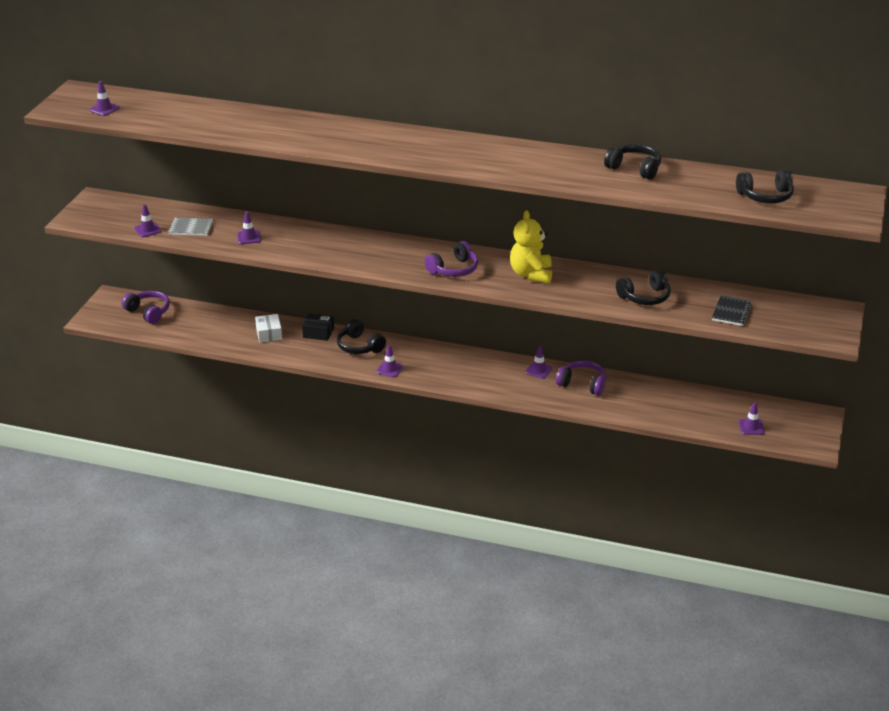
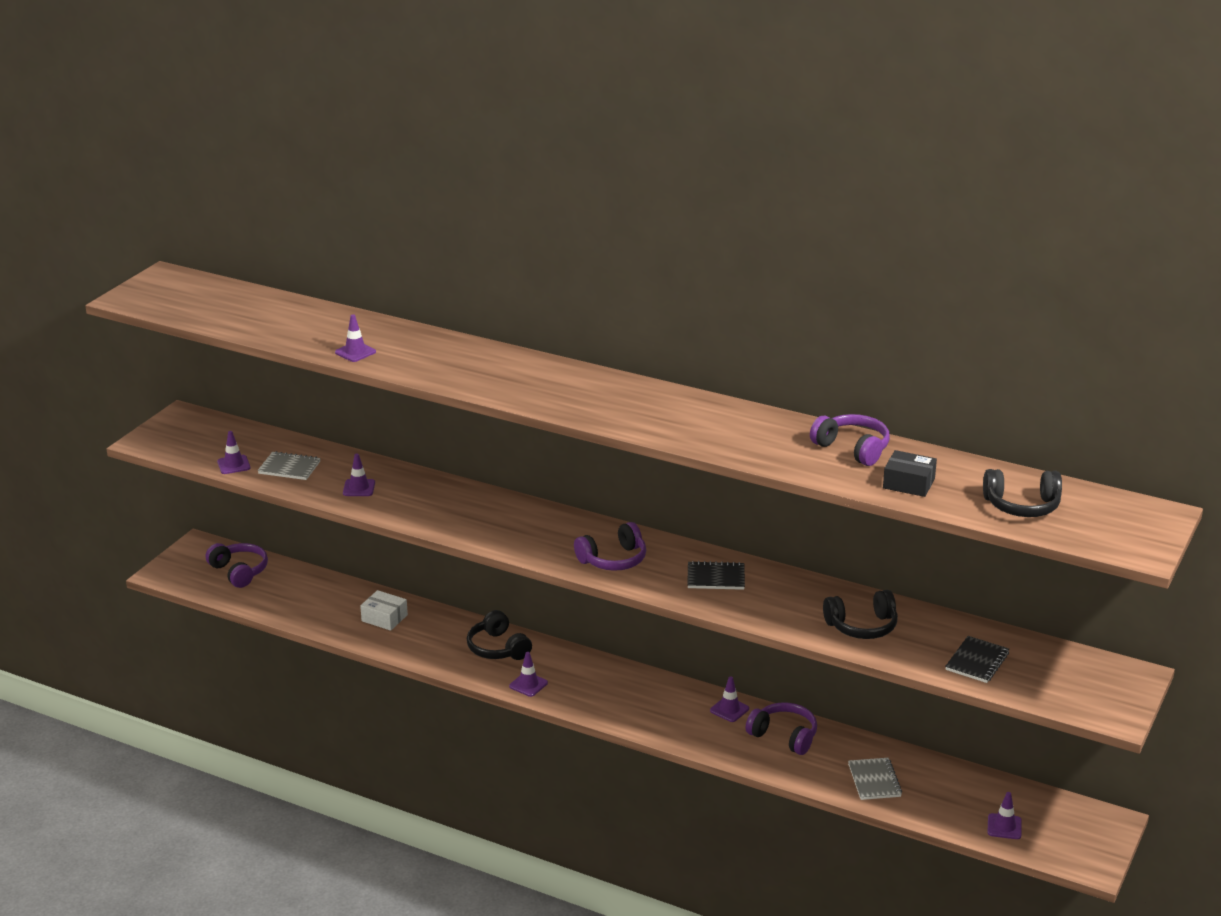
camera: 10 degrees right, 5 degrees down
(104, 109) = (188, 303): purple traffic cone -> purple traffic cone (355, 352)
(269, 334) = (384, 618): white box -> white box turned 60 degrees counterclockwise
(318, 333) = (449, 623): black box -> black box (908, 483)
(531, 274) = (716, 578): yellow teddy bear -> black notebook
(634, 168) = (852, 448): black headphones -> purple headphones
(654, 407) = (874, 780): none -> grey notebook

